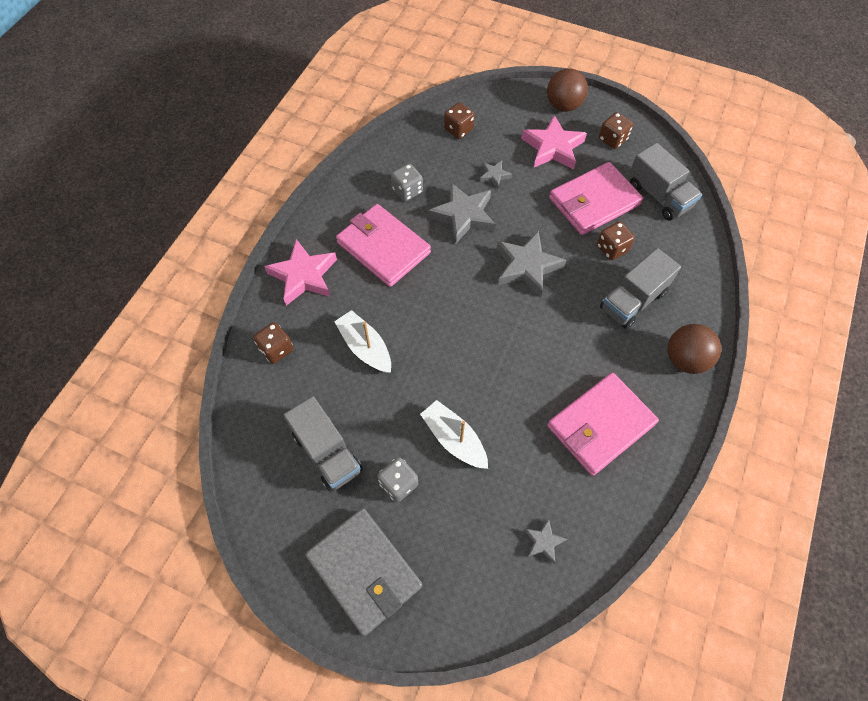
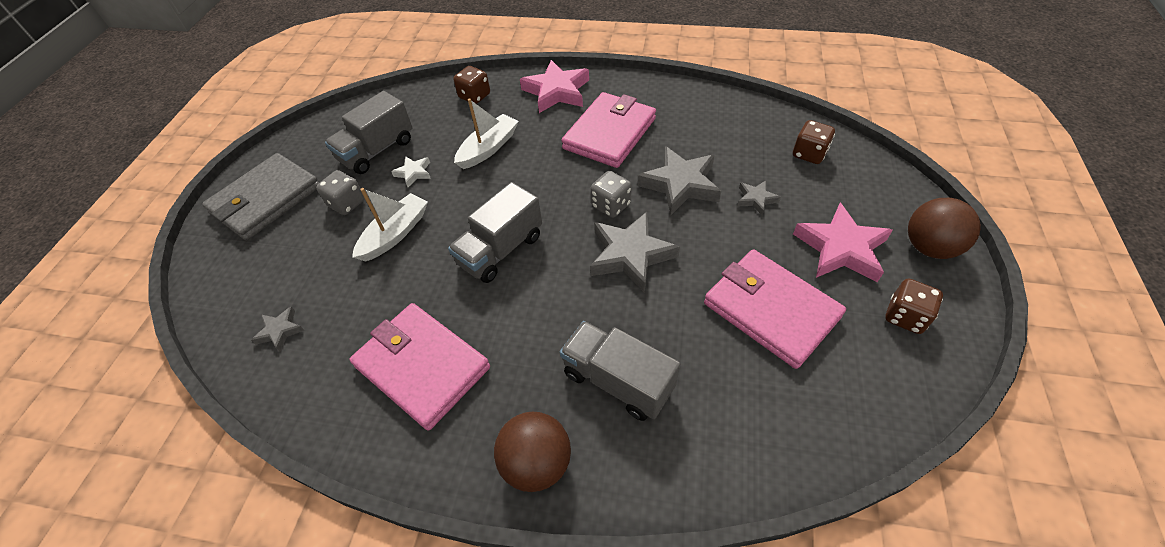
camera: 80 degrees right, 10 degrees down
(376, 418) = (414, 173): none -> white star
(407, 191) = (692, 133): grey dice -> grey dice (611, 205)
(612, 248) = (697, 343): brown dice -> none
(658, 196) = (828, 394): grey truck -> grey truck (500, 250)

